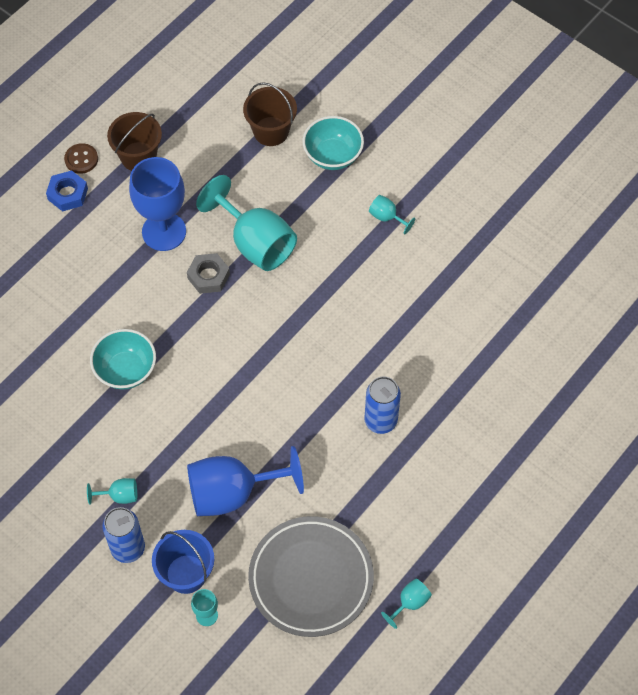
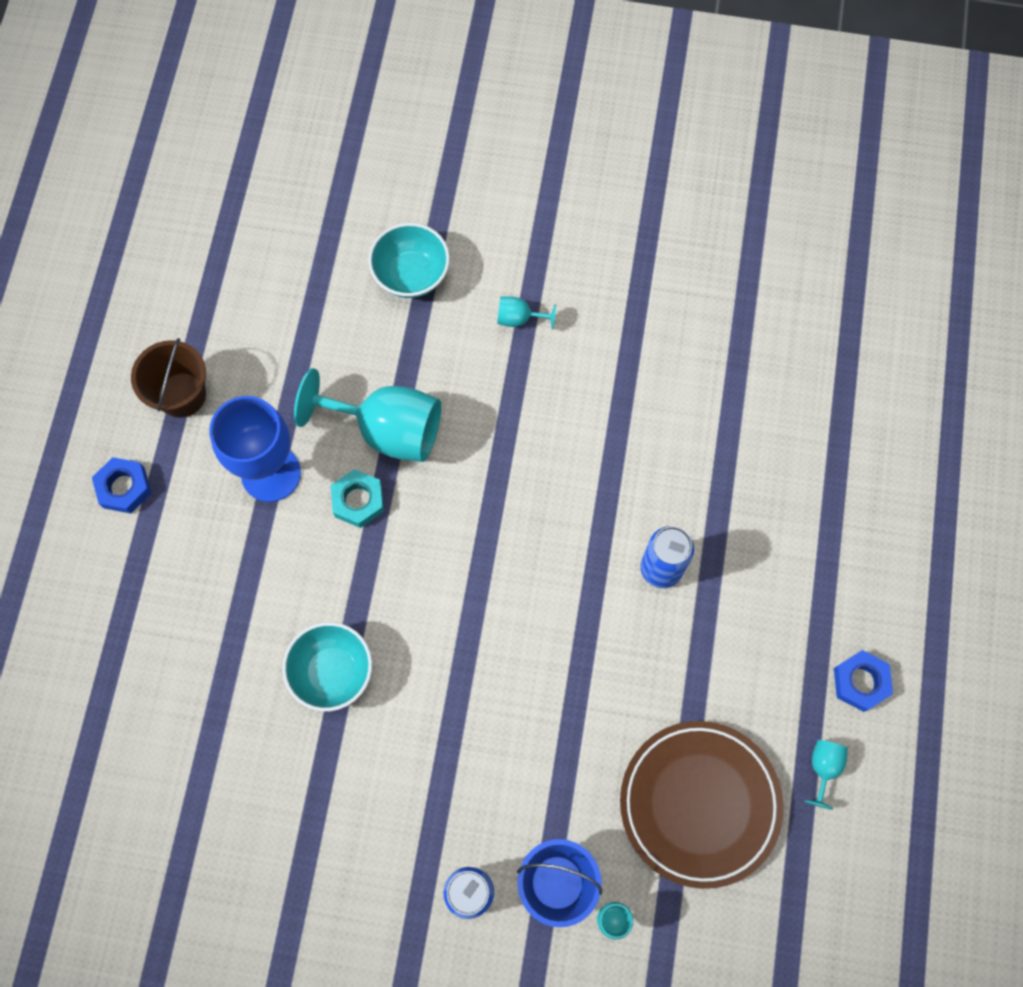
camera: 30 degrees left, 10 degrees up
(81, 159) = (113, 434): brown button -> none
(119, 496) = (421, 832): turquoise goblet -> none
(208, 276) = (358, 501): grey nut -> turquoise nut
(232, 493) = (549, 752): blue goblet -> none
(271, 131) = (321, 281): brown bucket -> none
(311, 578) = (699, 804): grey plate -> brown plate
(471, 564) = (860, 682): none -> blue nut

